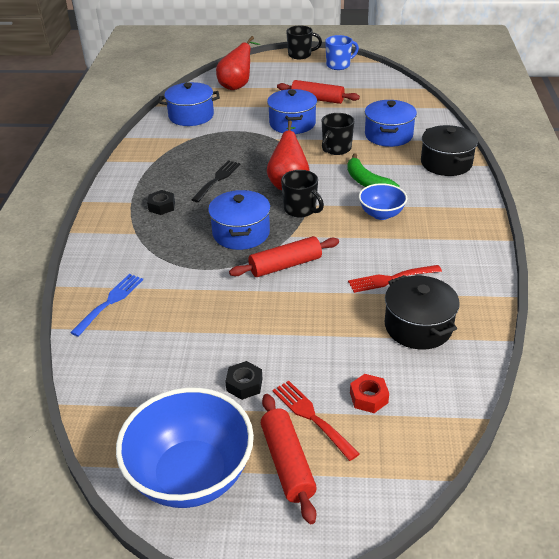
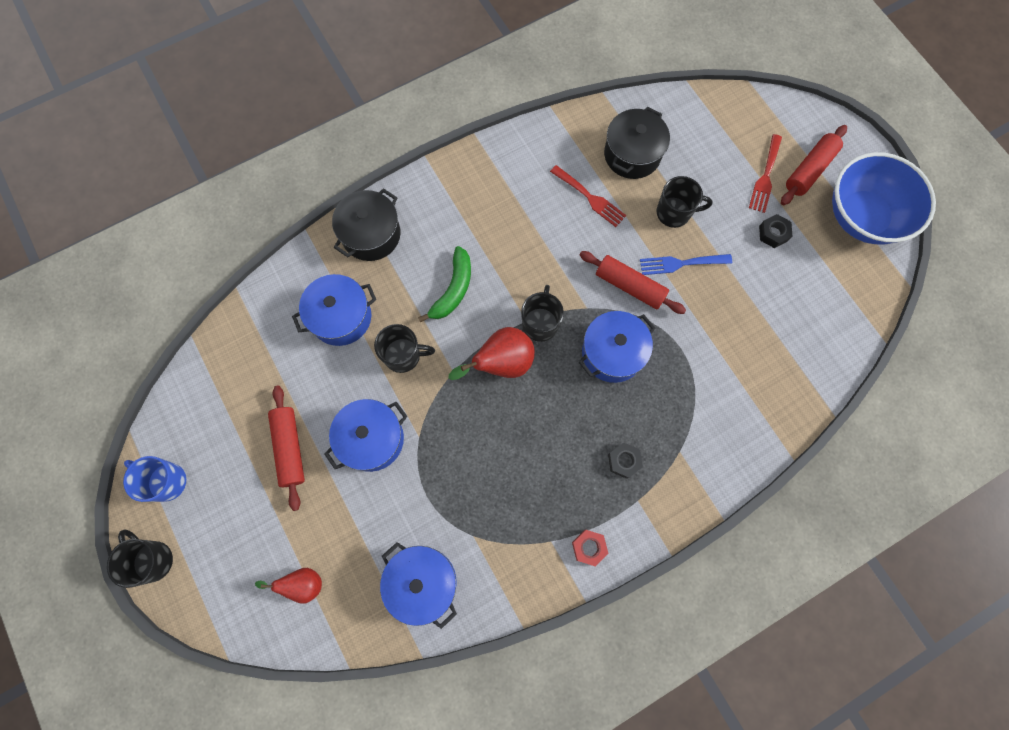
camera: 125 degrees left, 35 degrees up
(110, 302) = (775, 394): blue fork -> blue fork (681, 263)
(217, 179) = (541, 441): black fork -> none
(237, 85) = (303, 584): red pear -> red pear, size x0.62
(330, 325) = (674, 213): none -> black mug
(368, 397) = (723, 152): red nut -> red nut (589, 547)
(381, 214) = (501, 249): blue bowl -> none

